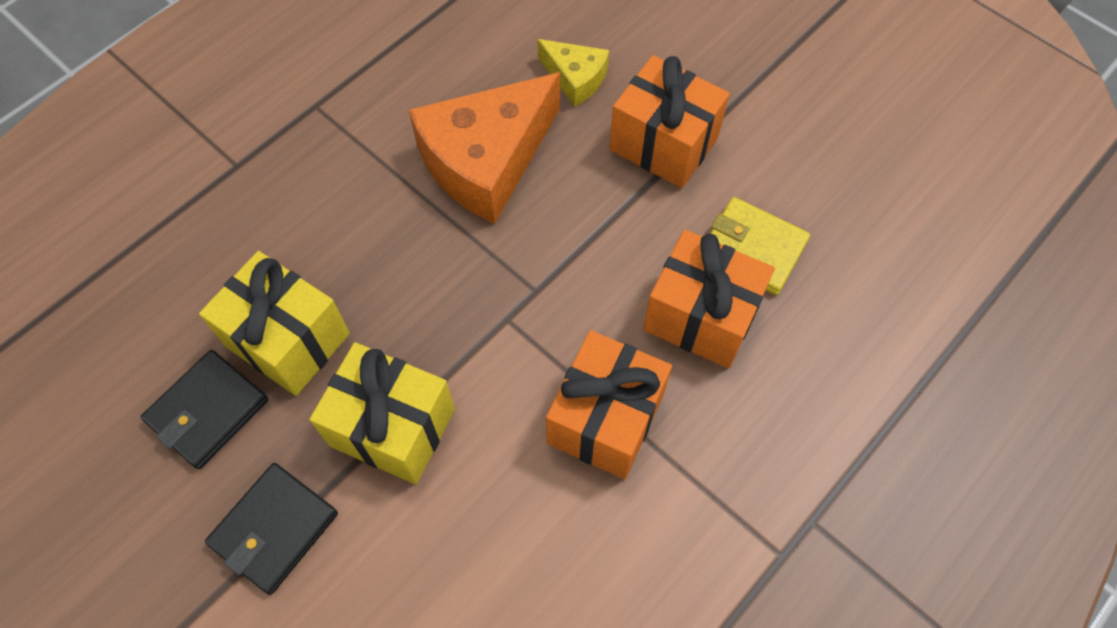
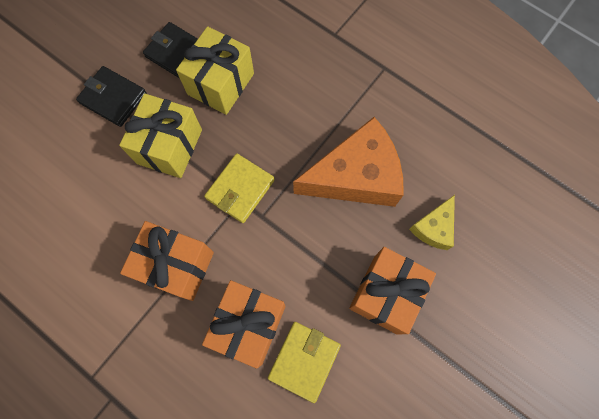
camera: 85 degrees right, 10 degrees up
(487, 161) = (355, 176): orange cheese -> orange cheese turned 120 degrees clockwise
(487, 318) = (240, 189): none -> yellow wallet

